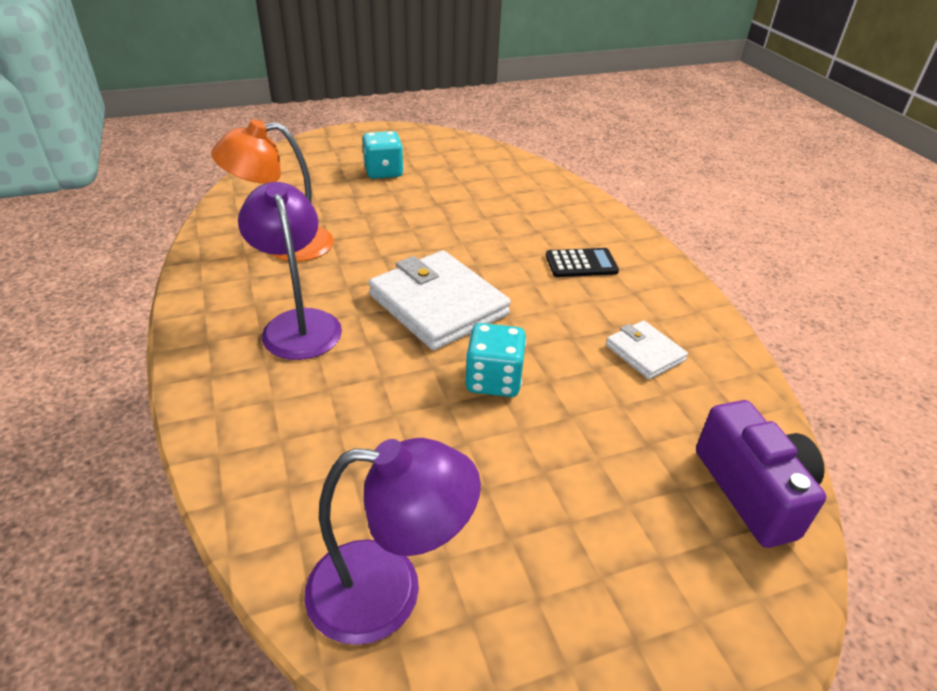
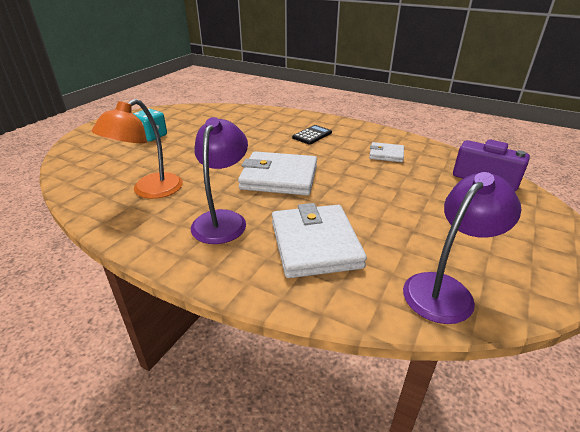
camera: 40 degrees left, 5 degrees down
(298, 324) = (223, 219): purple lamp -> purple lamp turned 75 degrees clockwise
(341, 418) = (315, 244): none -> white wallet
(493, 380) = (351, 192): turquoise dice -> none

